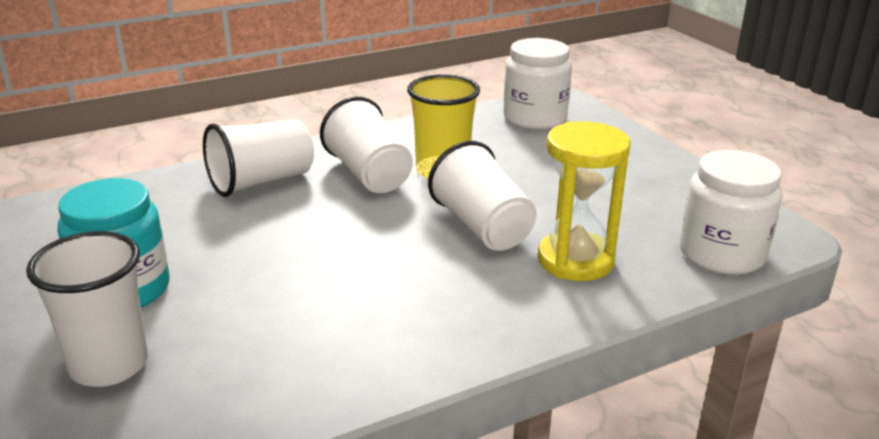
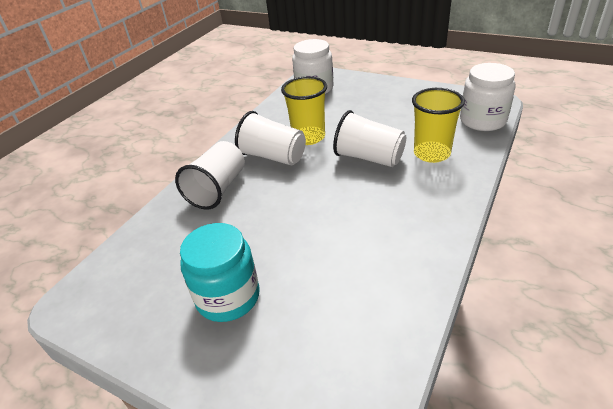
camera: 30 degrees left, 10 degrees up
(109, 365) = (286, 345): white cup -> none
(575, 260) = (431, 153): yellow hourglass -> yellow cup

